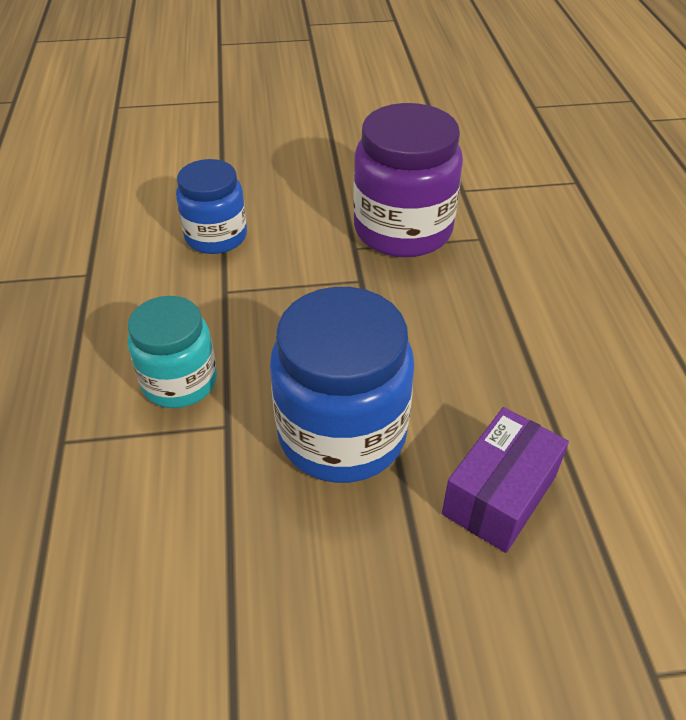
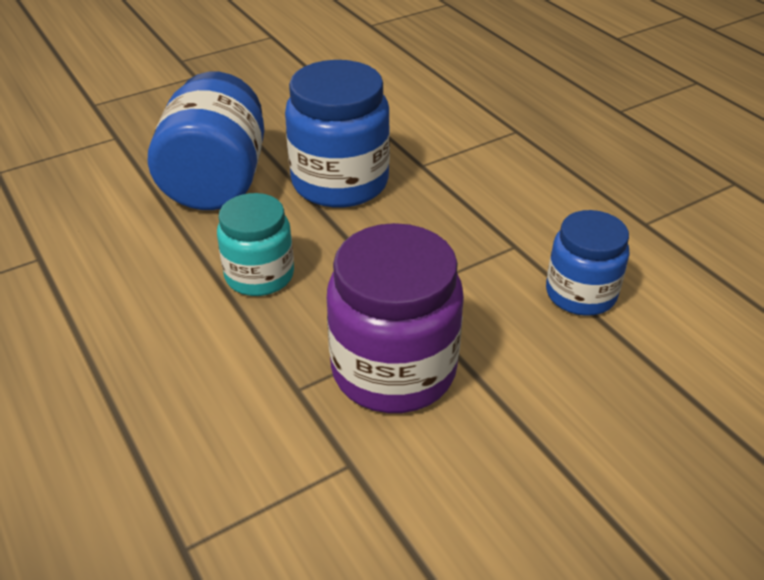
camera: 155 degrees right, 5 degrees down
(179, 381) = (479, 177): turquoise jar -> turquoise jar (259, 275)
(499, 495) = (216, 181): purple box -> blue jar

